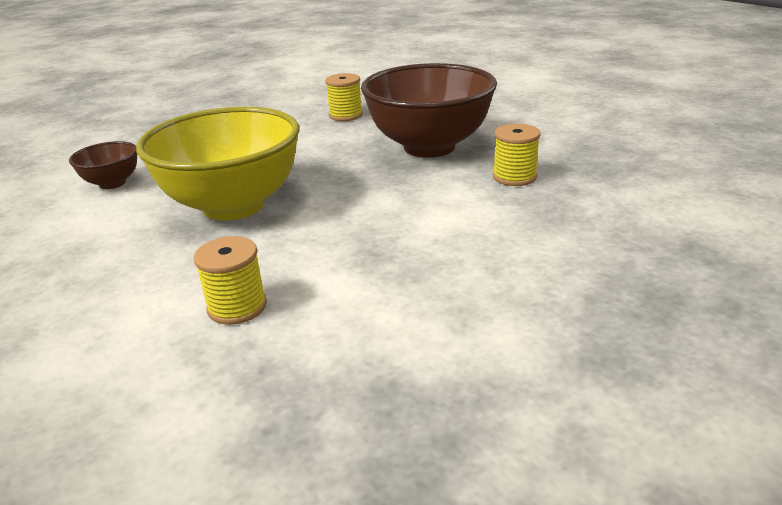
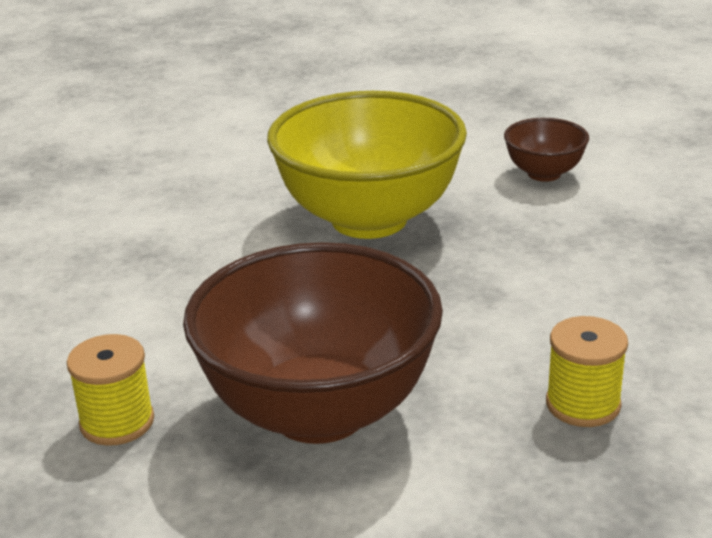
camera: 130 degrees right, 0 degrees up
(237, 307) = (184, 177): yellow spool -> none

